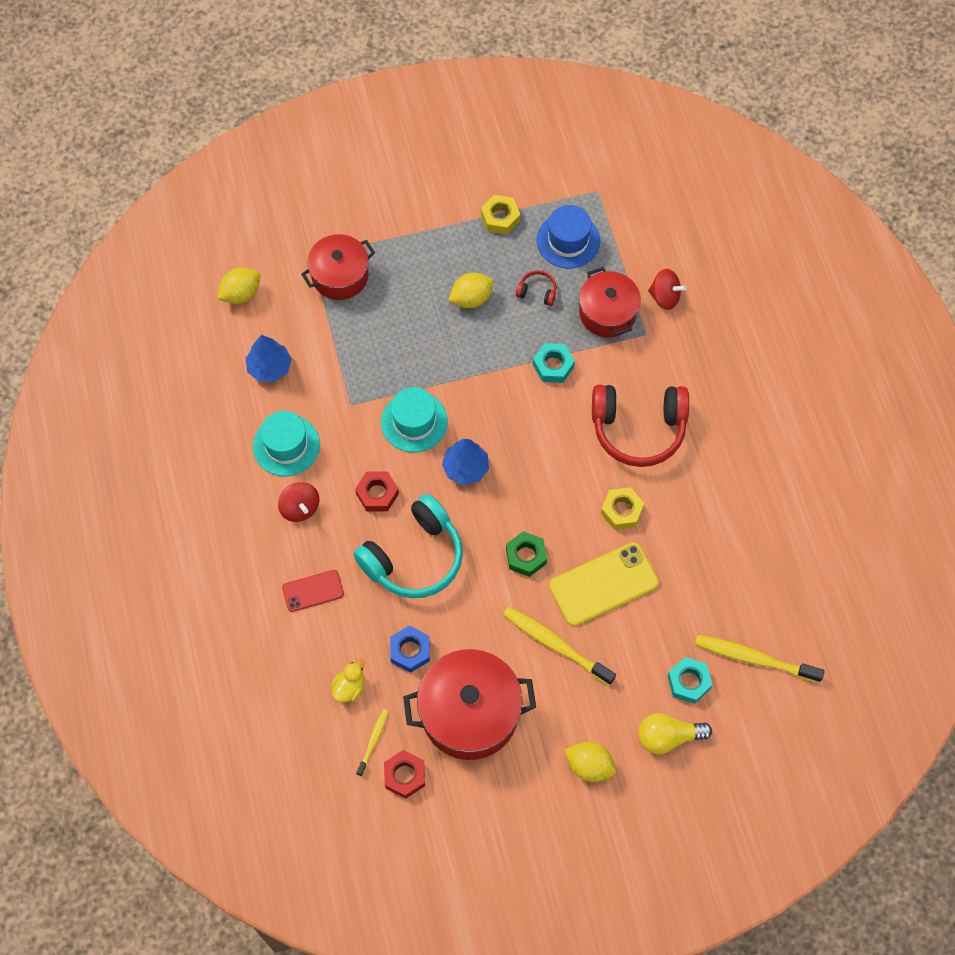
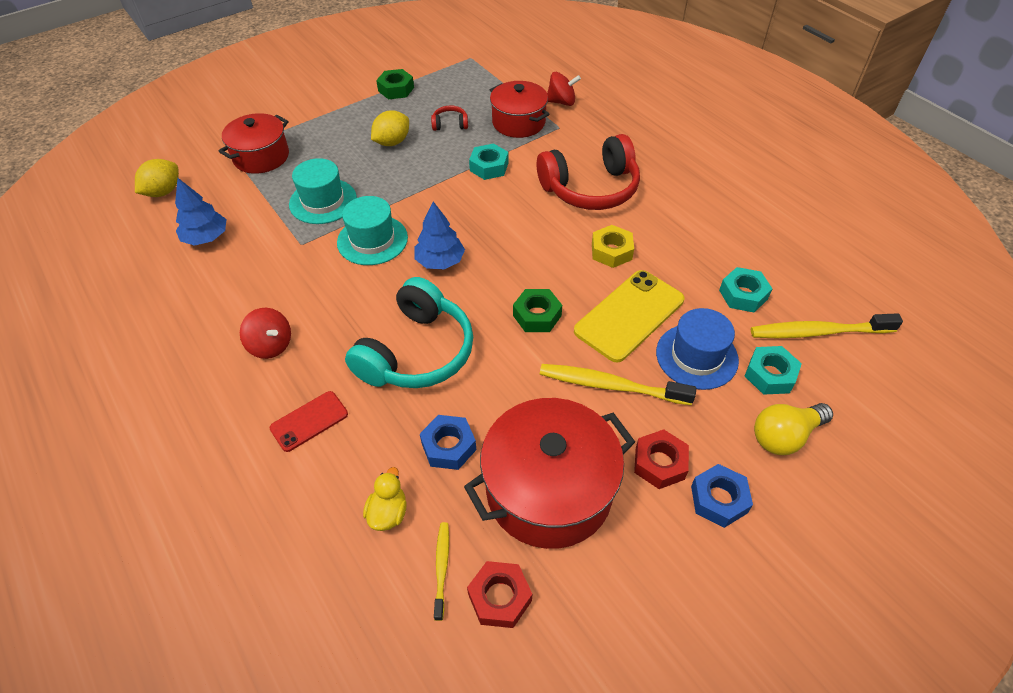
camera: 20 degrees left, 15 degrees down
(286, 445) = (240, 295): turquoise hat -> turquoise hat (323, 201)
(377, 494) = (355, 308): red nut -> red nut (659, 463)
(500, 218) = (396, 89): yellow nut -> green nut
(568, 240) = (461, 89): blue hat -> blue hat (696, 356)
(589, 766) = (719, 499): yellow lemon -> blue nut
(713, 599) = (743, 295): none -> turquoise nut

